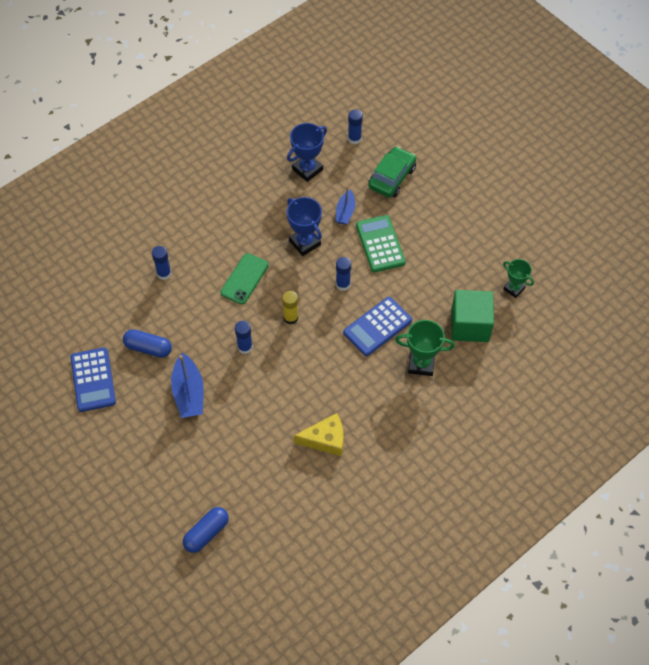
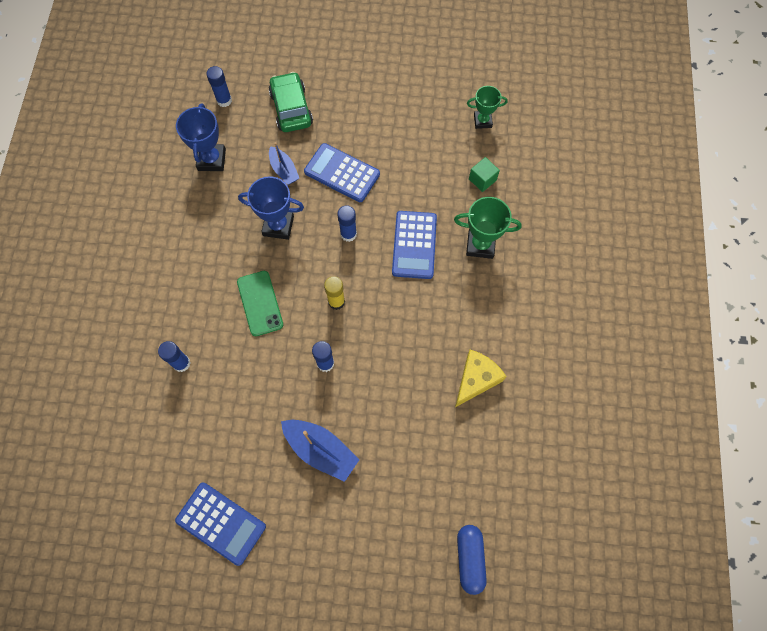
camera: 45 degrees left, 10 degrees up
(148, 348) = (240, 444): blue capsule -> none
(380, 244) = (342, 173): green calculator -> blue calculator
(421, 364) = (480, 245): green trophy -> green trophy turned 45 degrees clockwise
(470, 325) = (482, 180): green cube -> green cube, size x0.50

